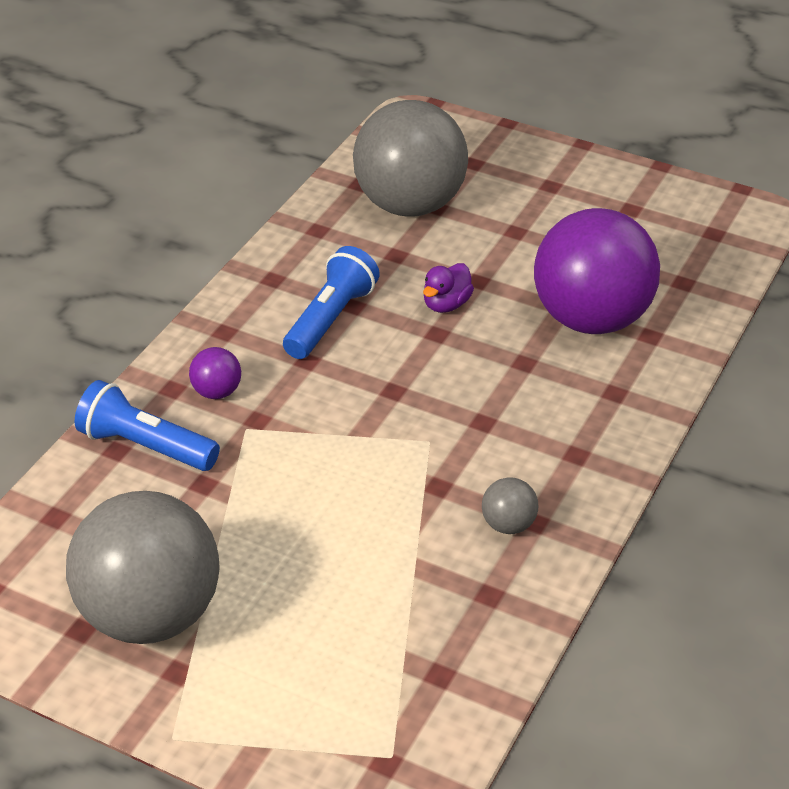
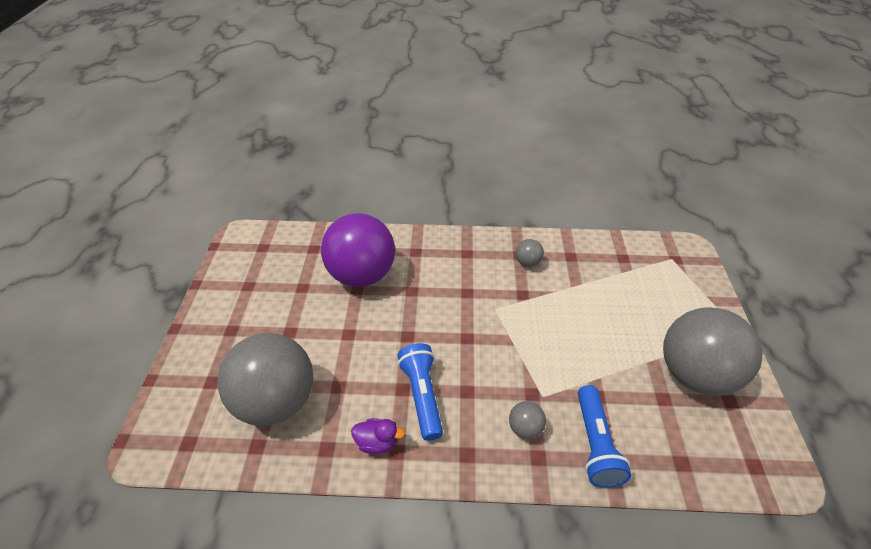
camera: 115 degrees left, 5 degrees up
(217, 392) = (525, 428): purple ball -> grey ball
(331, 319) = (422, 395): blue flashlight -> blue flashlight turned 75 degrees clockwise
(446, 304) = (378, 341): purple duck -> purple duck (377, 442)

